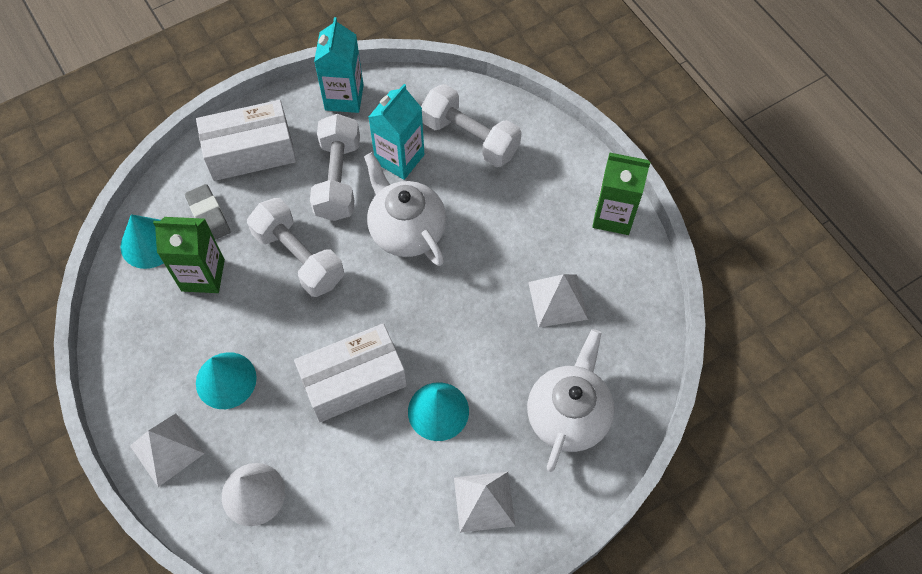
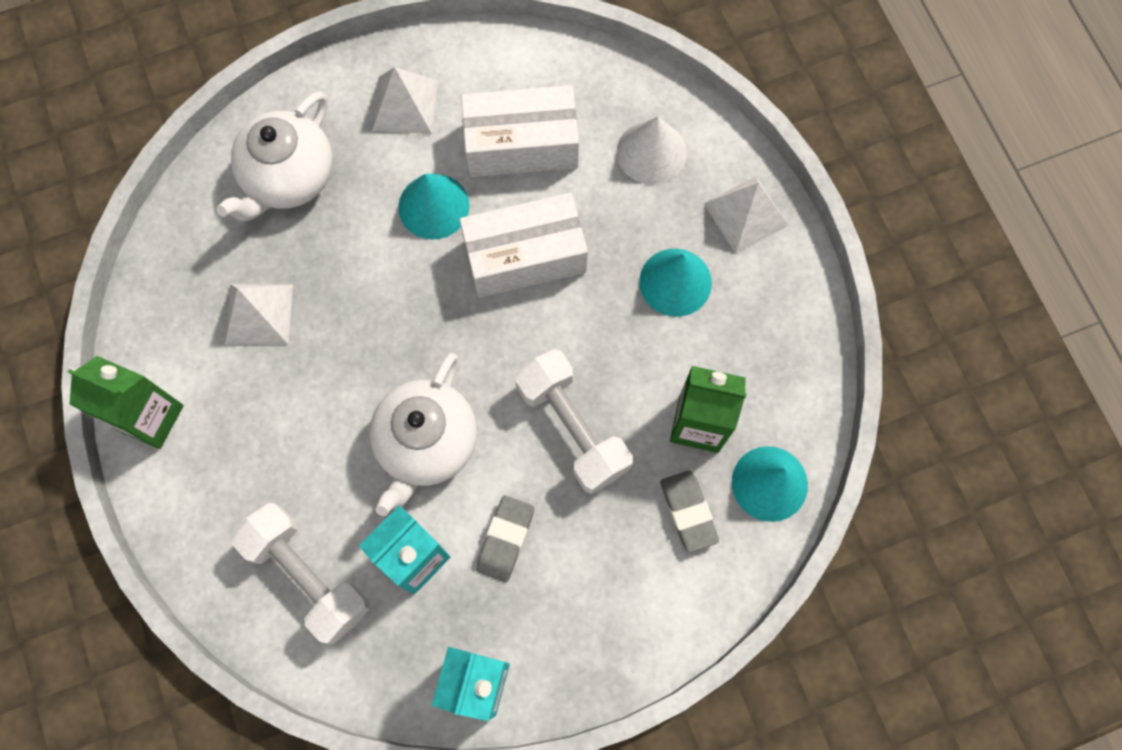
camera: 170 degrees left, 10 degrees up
(251, 152) = (624, 607): white box -> white box (521, 144)
(338, 179) = (505, 539): white dumbbell -> grey eraser
(406, 230) = (426, 443): white teapot -> white teapot turned 45 degrees clockwise

